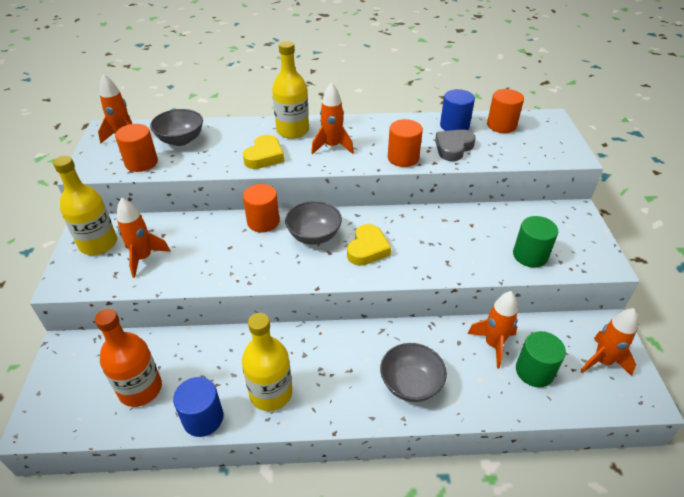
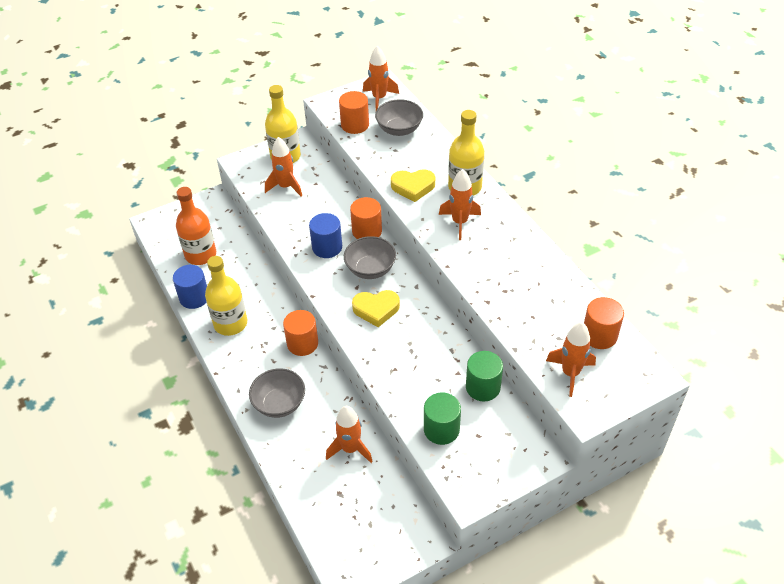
camera: 65 degrees right, 5 degrees up
(403, 158) = (478, 276): orange cylinder -> orange cylinder (302, 343)
(453, 148) = (523, 308): grey heart -> none
(454, 126) = (566, 297): blue cylinder -> blue cylinder (327, 247)
(534, 371) = (336, 486): green cylinder -> green cylinder (483, 387)
(602, 361) = (376, 539): orange rocket -> orange rocket (570, 373)

